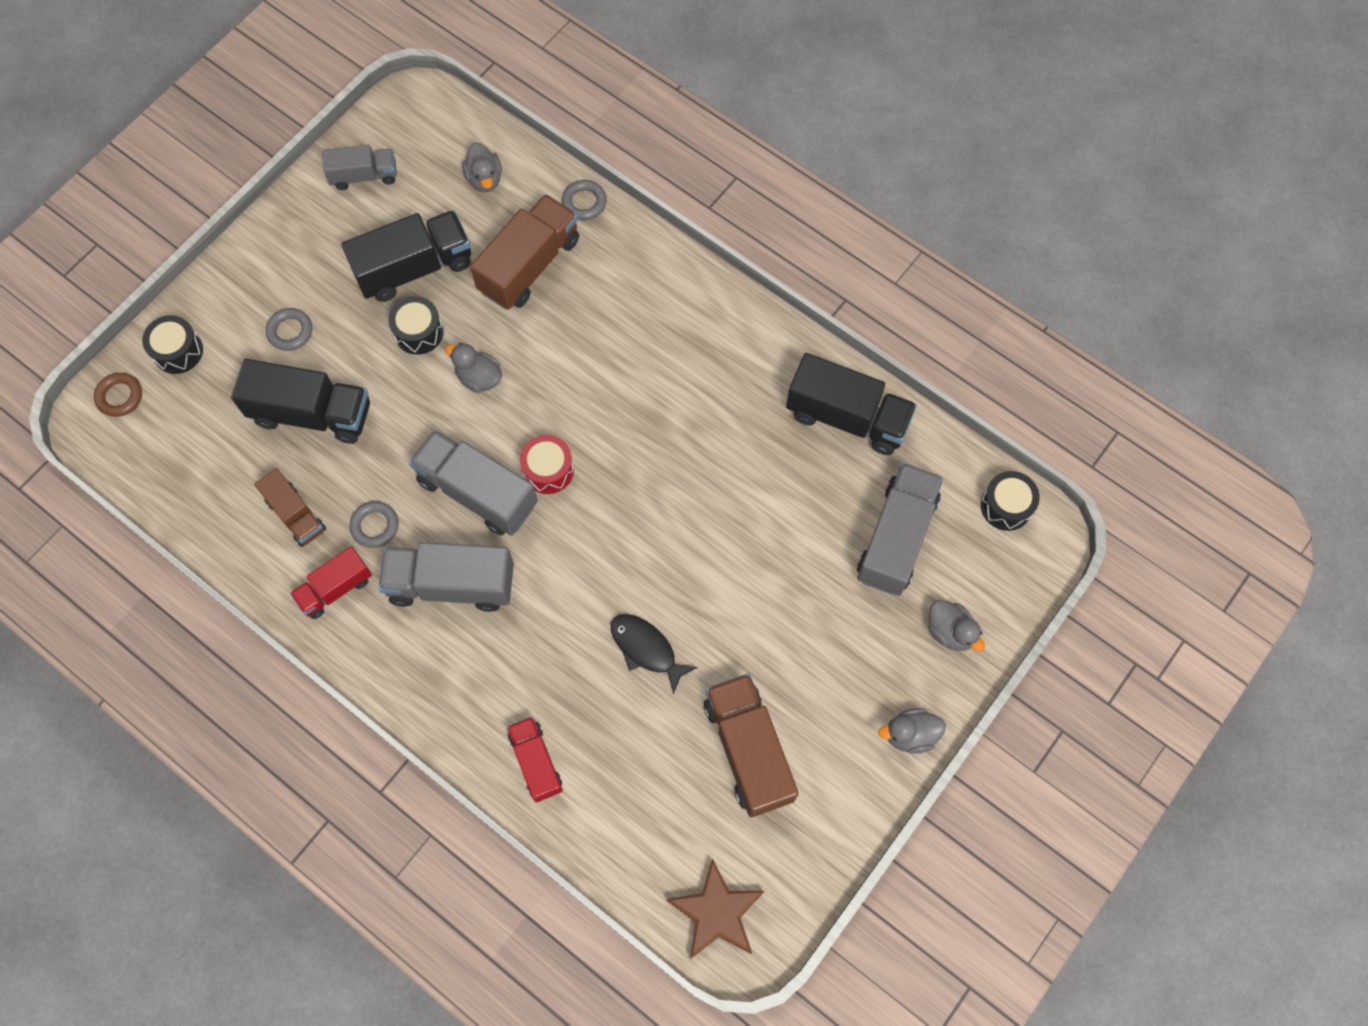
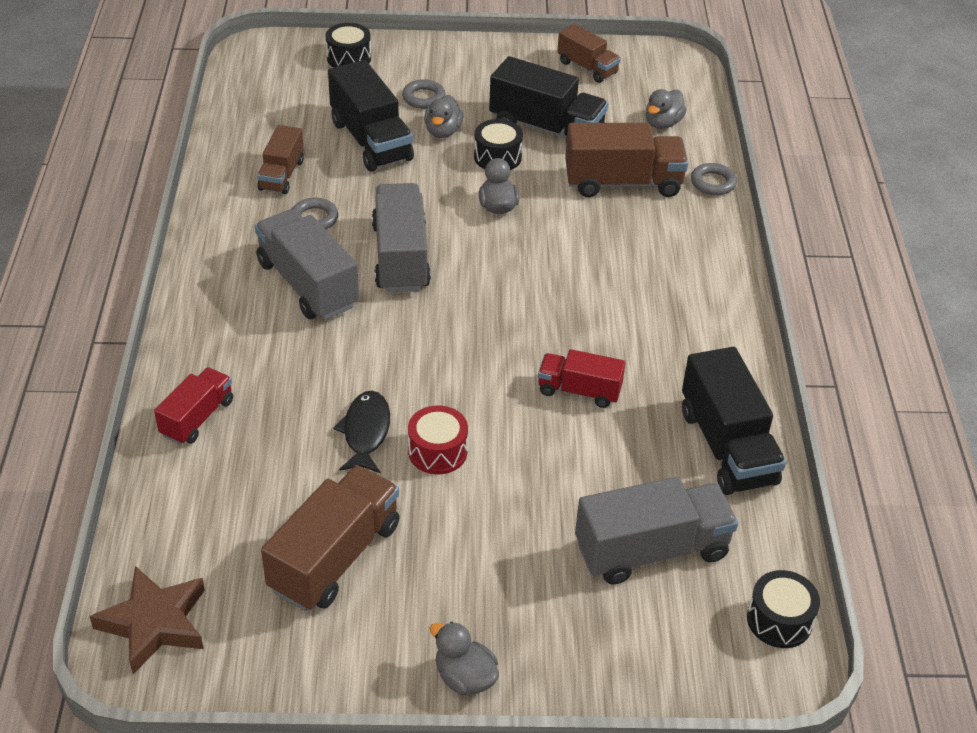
camera: 50 degrees right, 25 degrees down
(120, 396) = (286, 51): brown ring -> none
(335, 589) = (242, 225): red truck -> red truck (579, 391)
(364, 176) = (587, 67): grey truck -> brown truck
(548, 470) = (463, 285): red drum -> red drum (437, 451)
(950, 631) = (603, 649): grey duck -> grey duck (443, 131)

